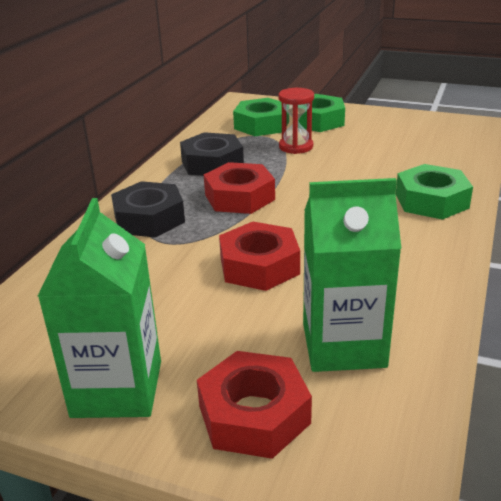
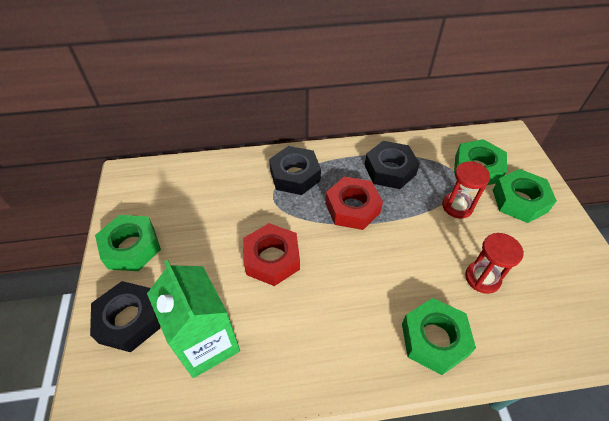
camera: 60 degrees right, 20 degrees up
(117, 388) = (131, 247): green carton -> green nut
(254, 415) = (129, 320): red nut -> black nut
(384, 161) = (482, 278): none -> red hourglass

